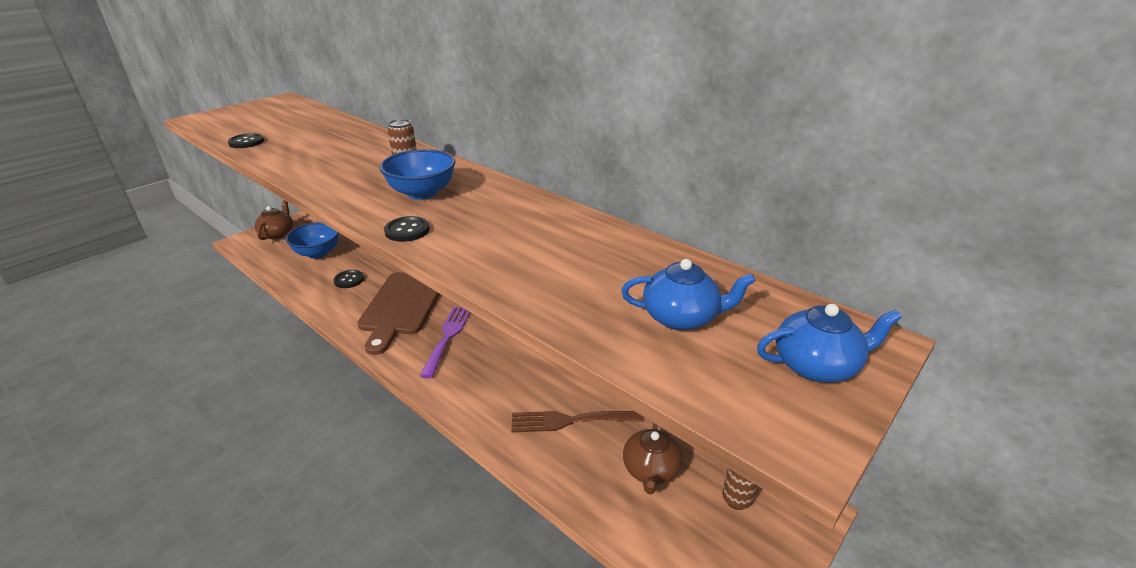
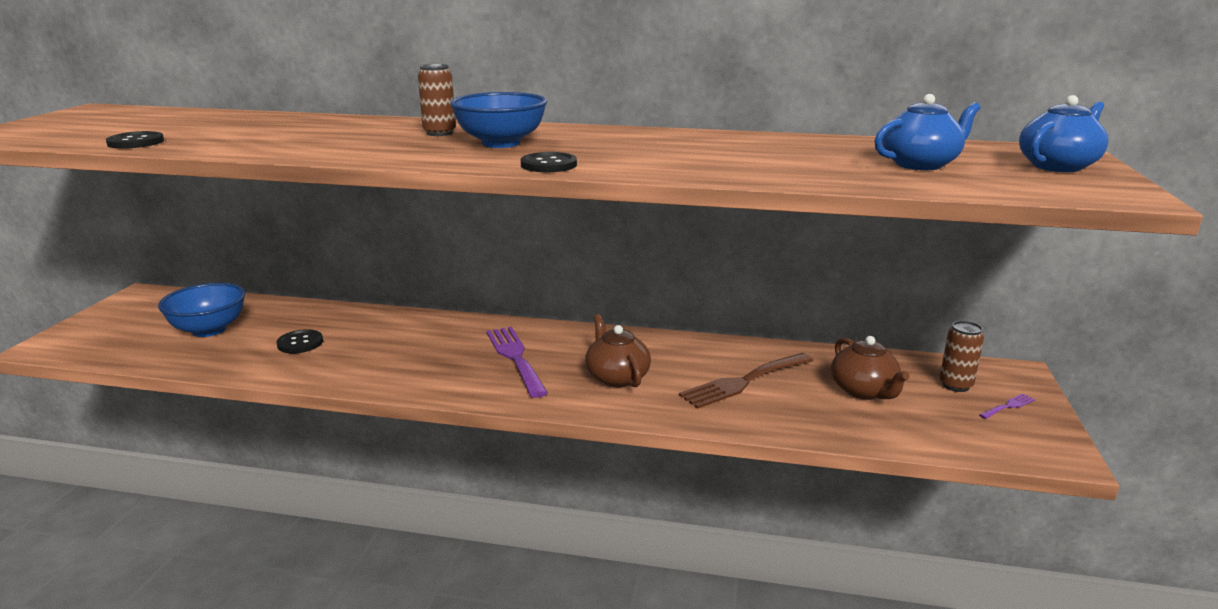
camera: 30 degrees left, 10 degrees down
(278, 234) = (105, 325): brown teapot -> brown teapot (617, 377)
(402, 306) = (415, 348): brown cutting board -> none
(759, 544) = (1008, 406): none -> purple fork

